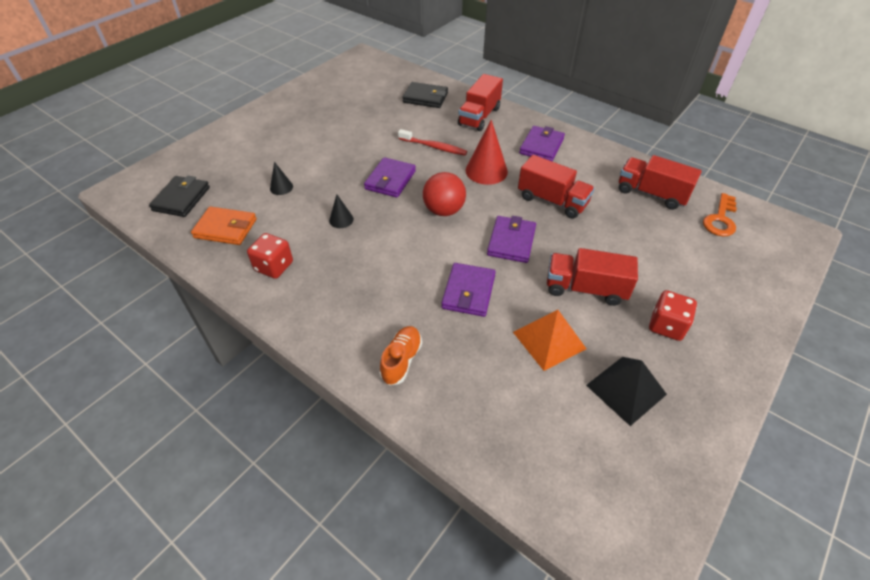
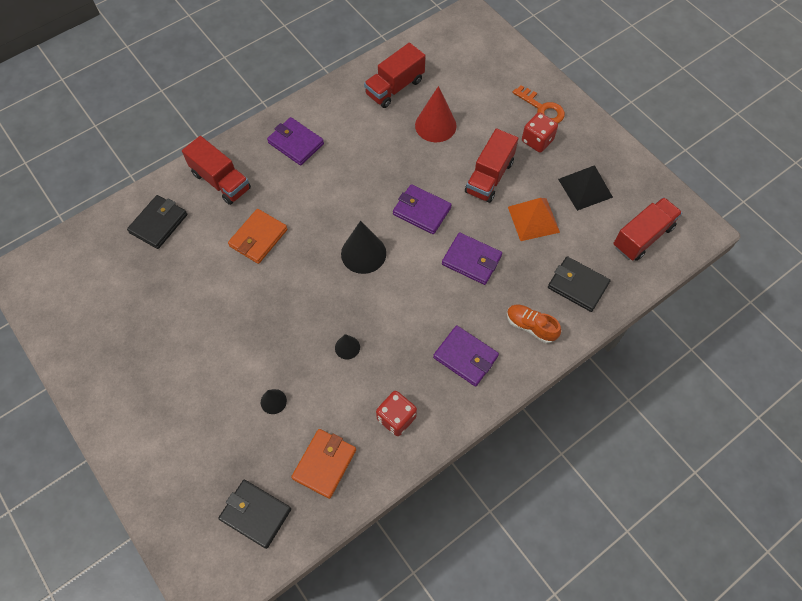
camera: 75 degrees left, 15 degrees up
(390, 180) = (300, 290): purple wallet -> purple wallet (465, 357)
(433, 147) = (258, 238): red toothbrush -> orange wallet
(444, 210) = (363, 253): red ball -> black cone
(473, 402) = (577, 285): none -> black wallet
(486, 171) = (317, 201): red cone -> red cone (435, 125)
(552, 201) = (379, 162): red truck -> red truck (642, 237)
(720, 219) = (440, 56): orange key -> orange key (542, 108)

